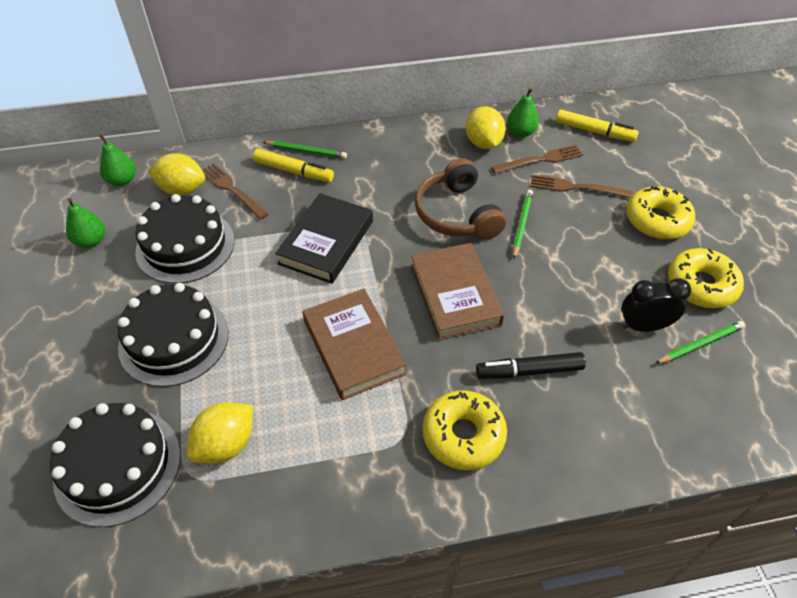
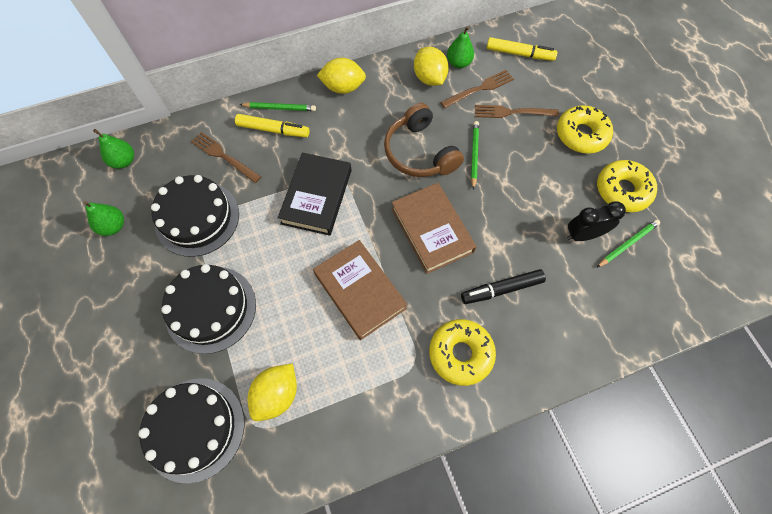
camera: 10 degrees left, 15 degrees up
(182, 189) = (180, 162): yellow lemon -> yellow lemon (343, 87)

